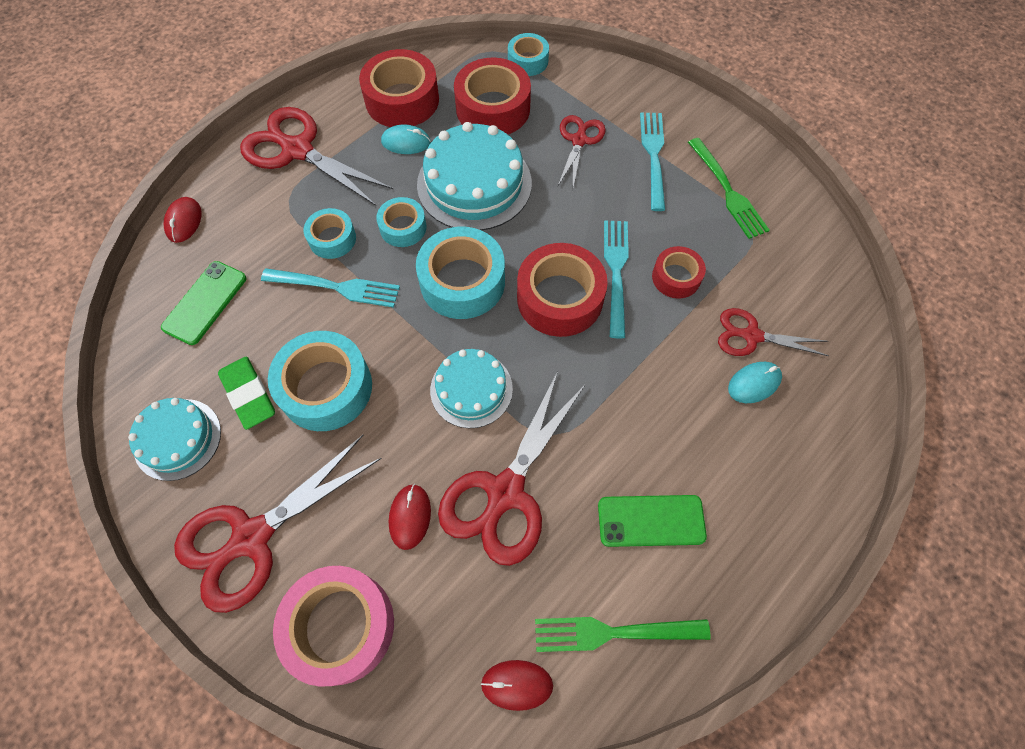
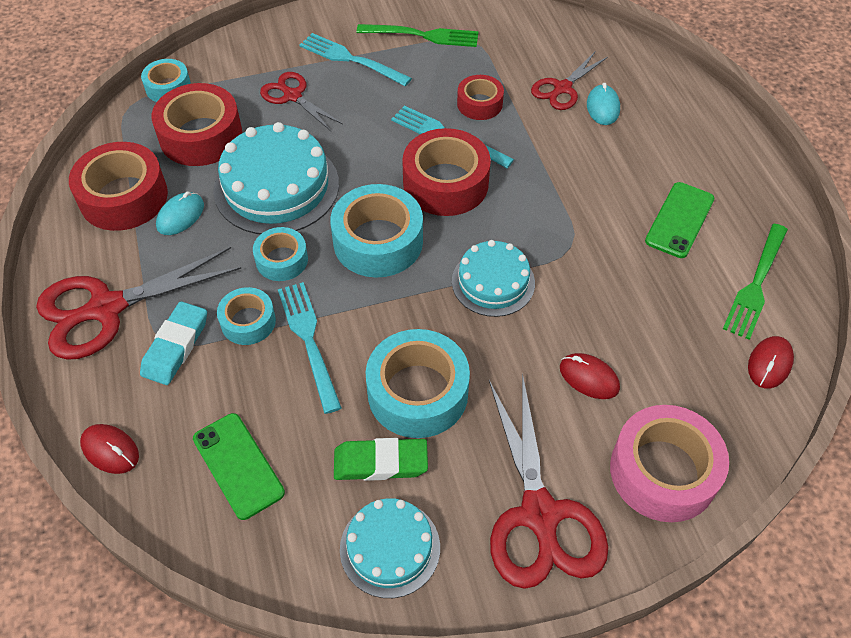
camera: 60 degrees left, 10 degrees down
(287, 208) = (175, 346): none -> turquoise eraser
(336, 287) = (309, 341): turquoise fork -> turquoise fork turned 60 degrees counterclockwise
(505, 493) = (605, 301): red scissors -> none

